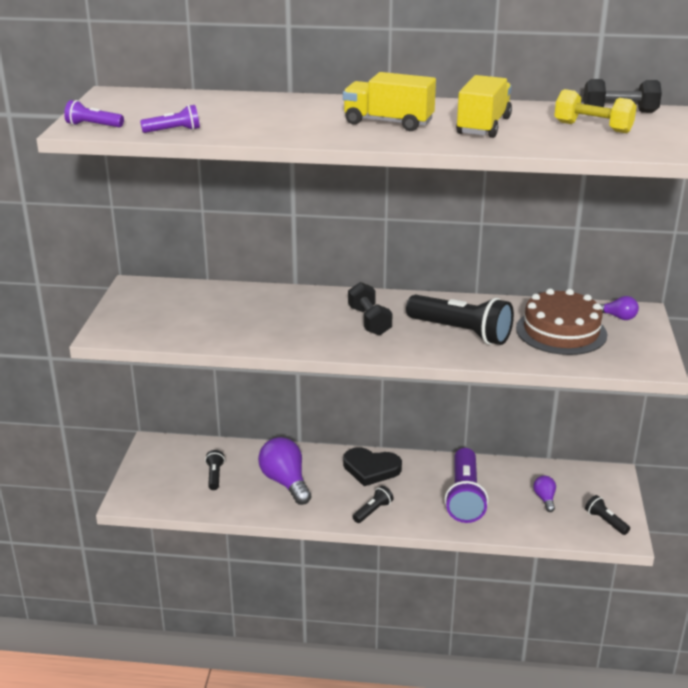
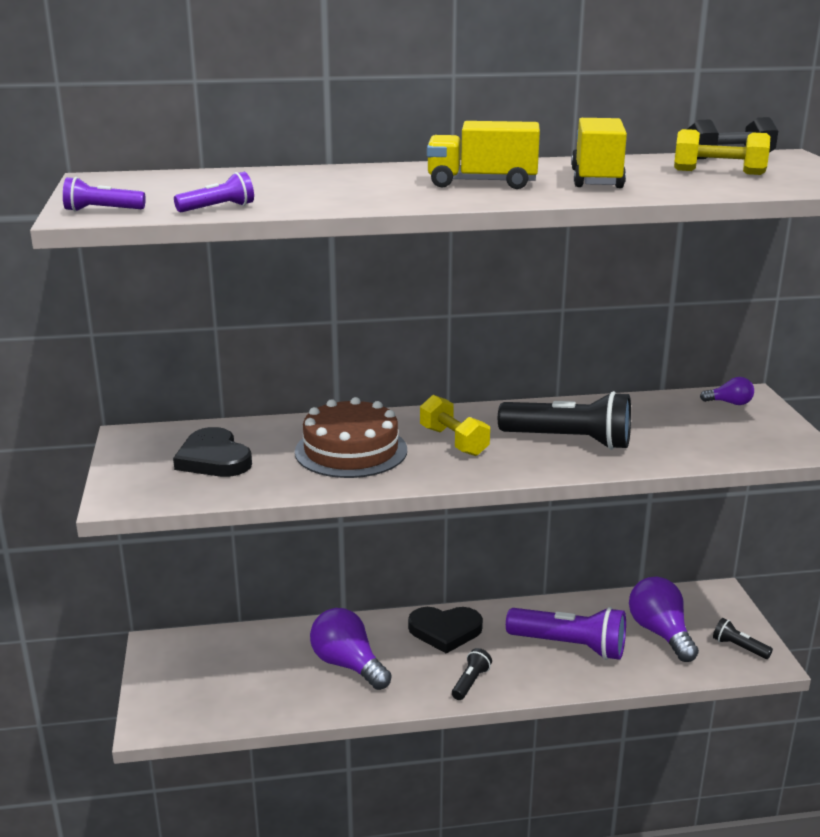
camera: 15 degrees left, 5 degrees down
(184, 311) = (214, 459): none -> black heart
(214, 476) = (254, 672): black flashlight -> none
(369, 321) = (453, 441): black dumbbell -> yellow dumbbell
(464, 497) = (570, 646): purple flashlight -> purple flashlight turned 60 degrees counterclockwise
(545, 499) = (660, 633): purple light bulb -> purple light bulb, size x1.99
(561, 331) = (680, 425): brown cake -> brown cake (351, 450)

